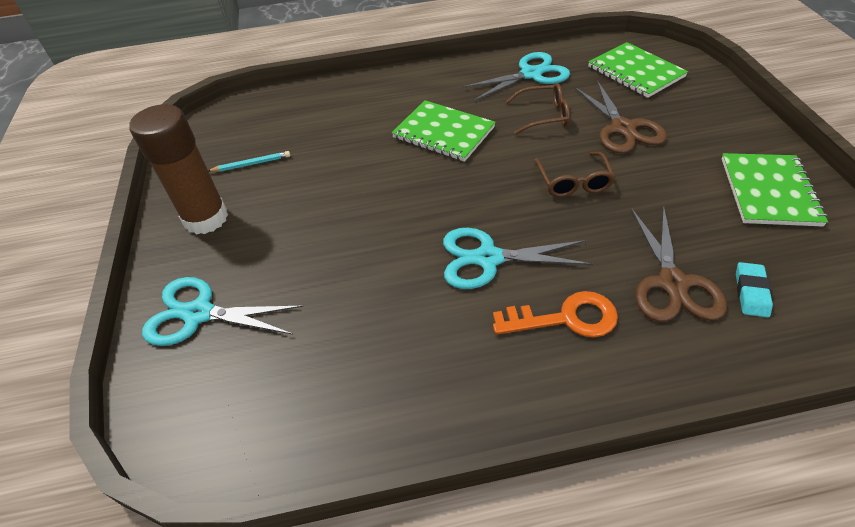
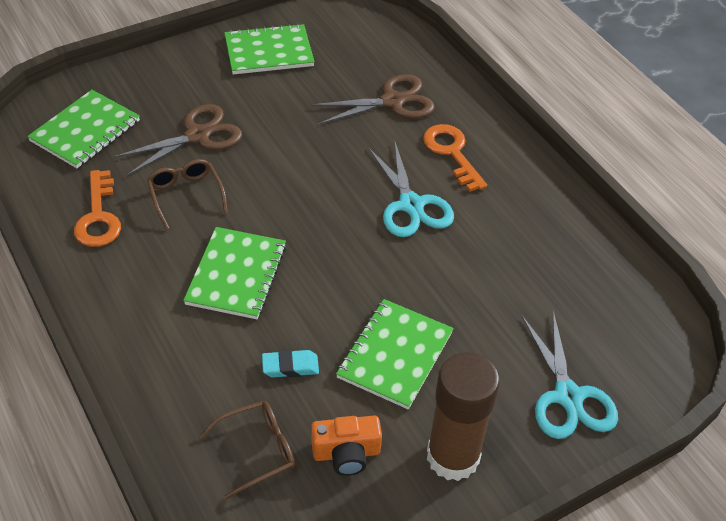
camera: 115 degrees left, 0 degrees up
(252, 164) = (346, 453): turquoise pencil -> orange camera
(316, 206) = (395, 355): none -> green notebook
(531, 74) = (98, 217): turquoise scissors -> orange key
(573, 182) = (292, 162): brown glasses -> brown glasses (257, 450)
(751, 292) = (384, 65): turquoise eraser -> turquoise eraser (290, 366)

